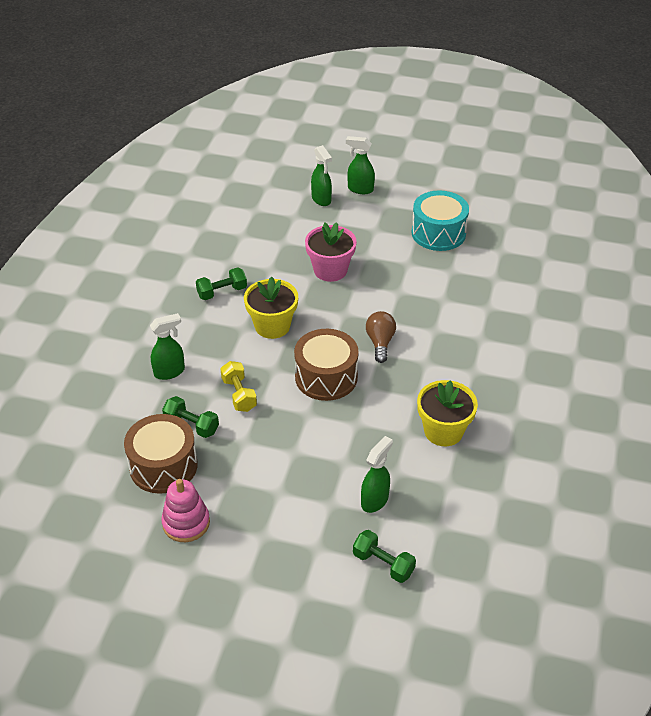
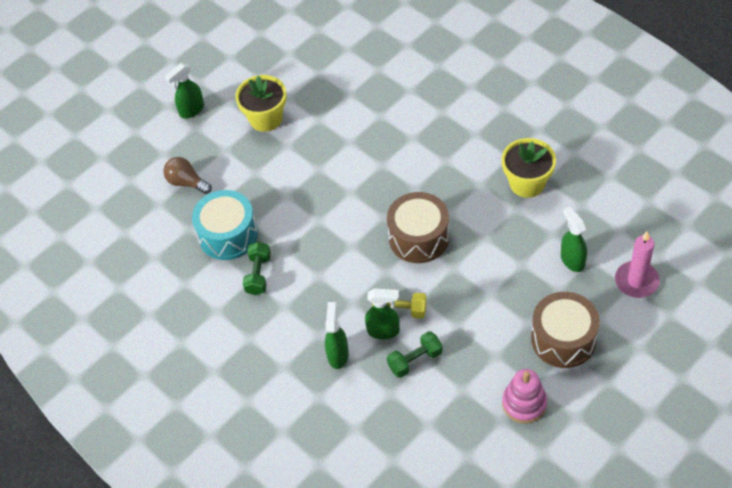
camera: 55 degrees left, 10 degrees up
(163, 466) = (451, 399): brown drum -> brown drum (563, 339)
(272, 326) = (330, 252): yellow flower pot -> yellow flower pot (266, 118)
(321, 199) = (183, 145): green spray bottle -> green spray bottle (383, 331)
(330, 270) = (287, 179): pink flower pot -> none
(380, 342) = (402, 182): brown light bulb -> brown light bulb (187, 182)
(383, 564) = (636, 281): green dumbbell -> pink candle
(438, 233) = (294, 80): turquoise drum -> turquoise drum (228, 235)

